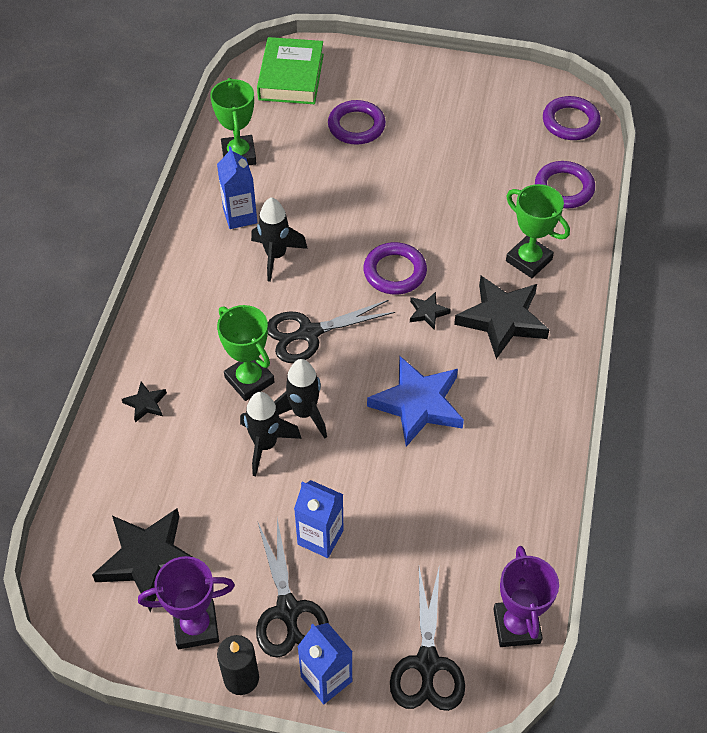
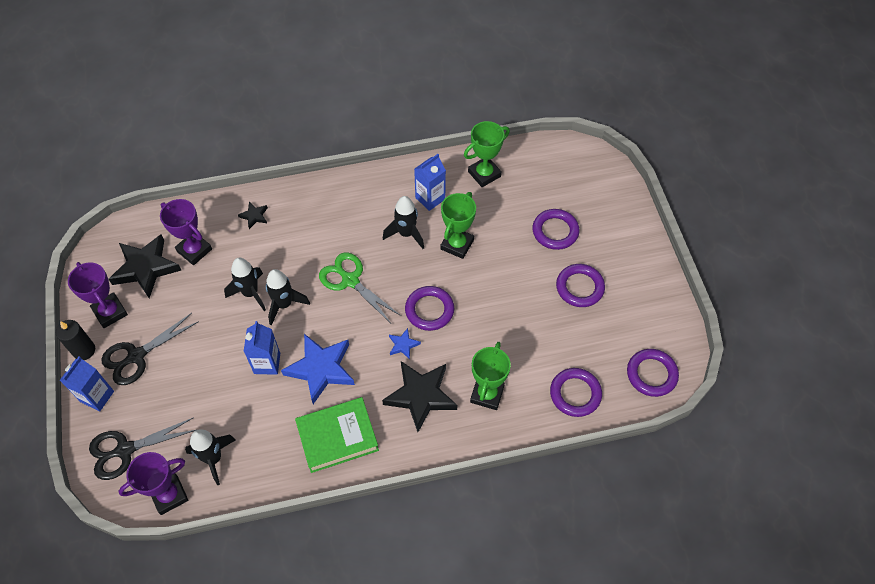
camera: 65 degrees right, 5 degrees up
(156, 490) = (194, 250): none -> purple trophy
(249, 380) = (296, 263): green trophy -> green trophy (457, 244)
(291, 77) = (578, 172): green book -> green book (337, 437)
(309, 333) = (350, 280): black scissors -> green scissors
(320, 537) = (194, 352): blue carton -> blue carton (267, 363)
(428, 312) = (403, 345): black star -> blue star
(439, 134) = (579, 287): none -> purple ring
(487, 559) = (213, 458): none -> black rocket

